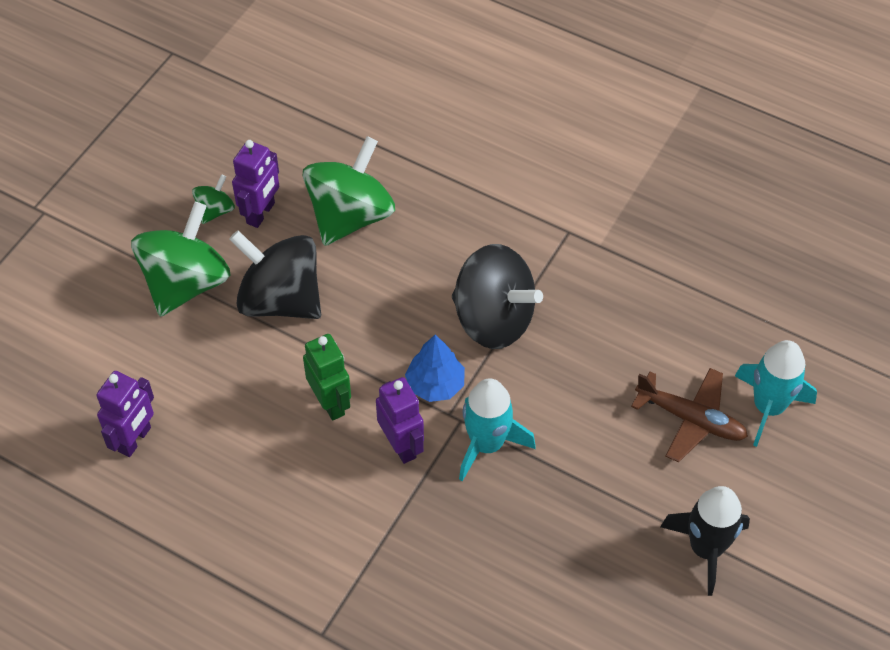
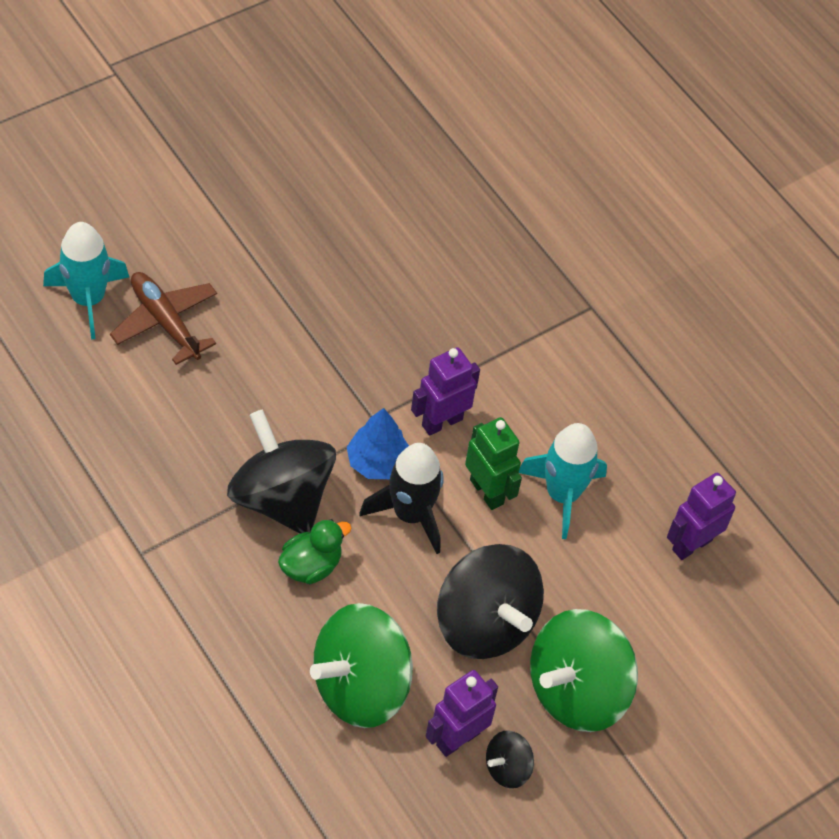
camera: 160 degrees left, 0 degrees up
(215, 210) = (507, 768): green spinning top -> black spinning top
(331, 403) = (487, 491): green robot -> green robot turned 150 degrees clockwise
(401, 445) = (442, 422): purple robot -> purple robot turned 60 degrees clockwise
(437, 280) = (311, 566): none -> green duck
(487, 444) = (363, 387): turquoise rocket -> turquoise rocket (562, 494)
(705, 548) = (234, 223): black rocket -> black rocket (410, 514)

